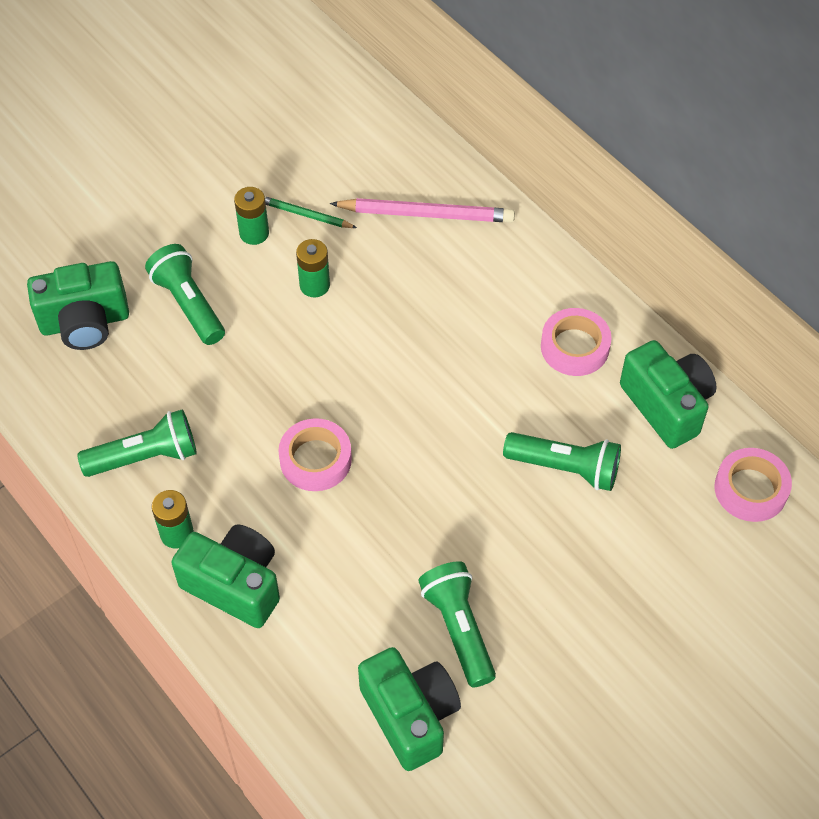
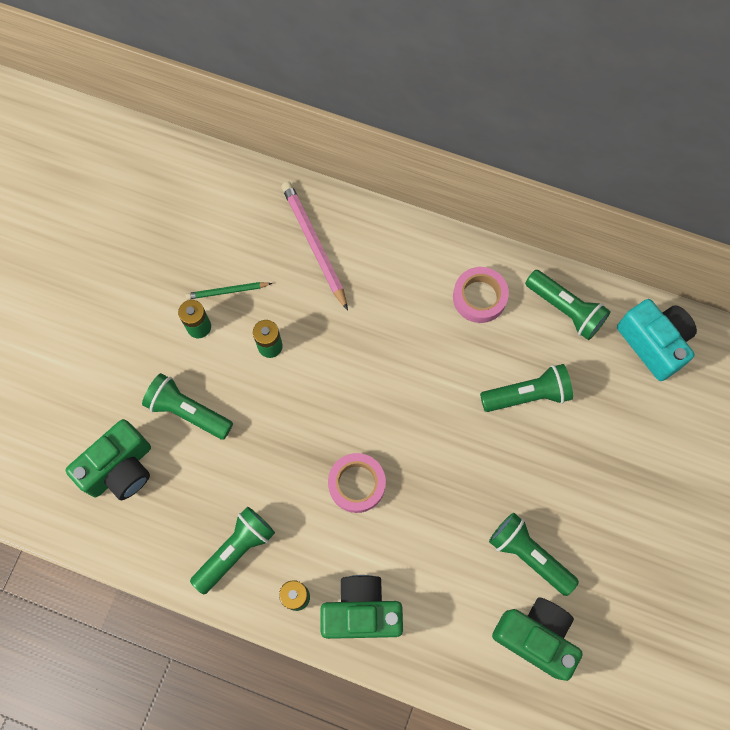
camera: 30 degrees left, 15 degrees up
(426, 214) = (314, 244): pink pencil -> pink pencil turned 90 degrees counterclockwise
(666, 405) = (565, 309): green camera -> green flashlight
(750, 489) = (653, 343): pink tape -> turquoise camera

